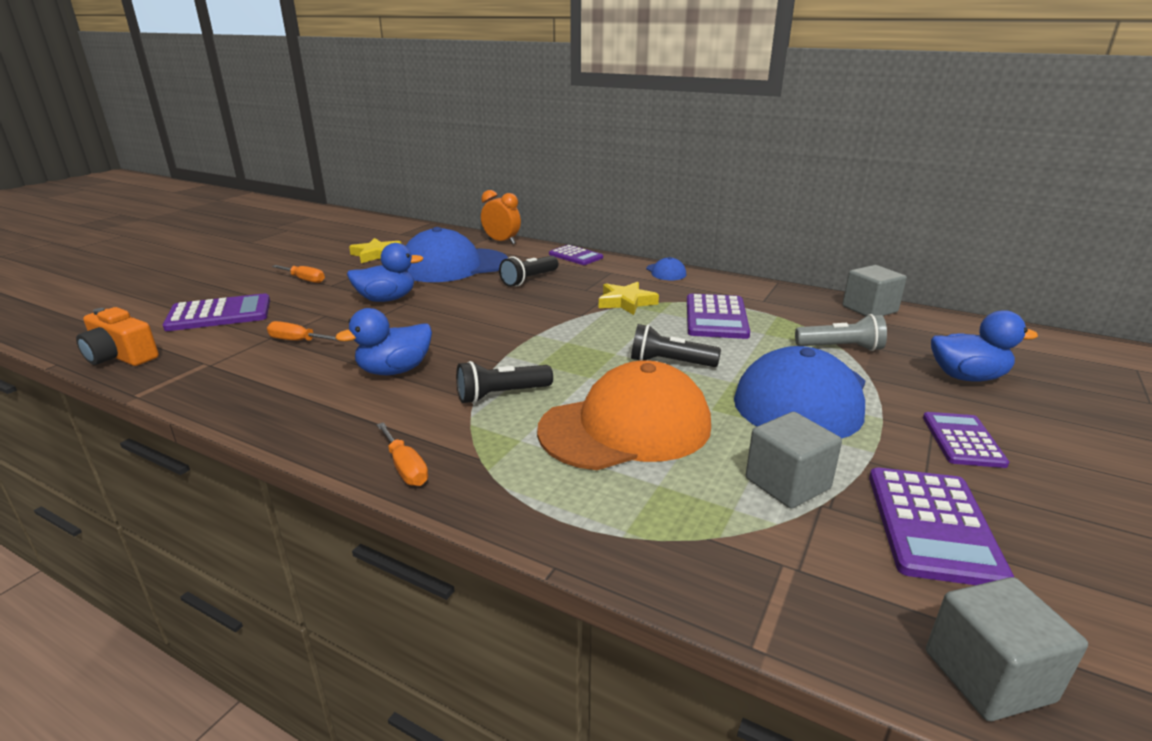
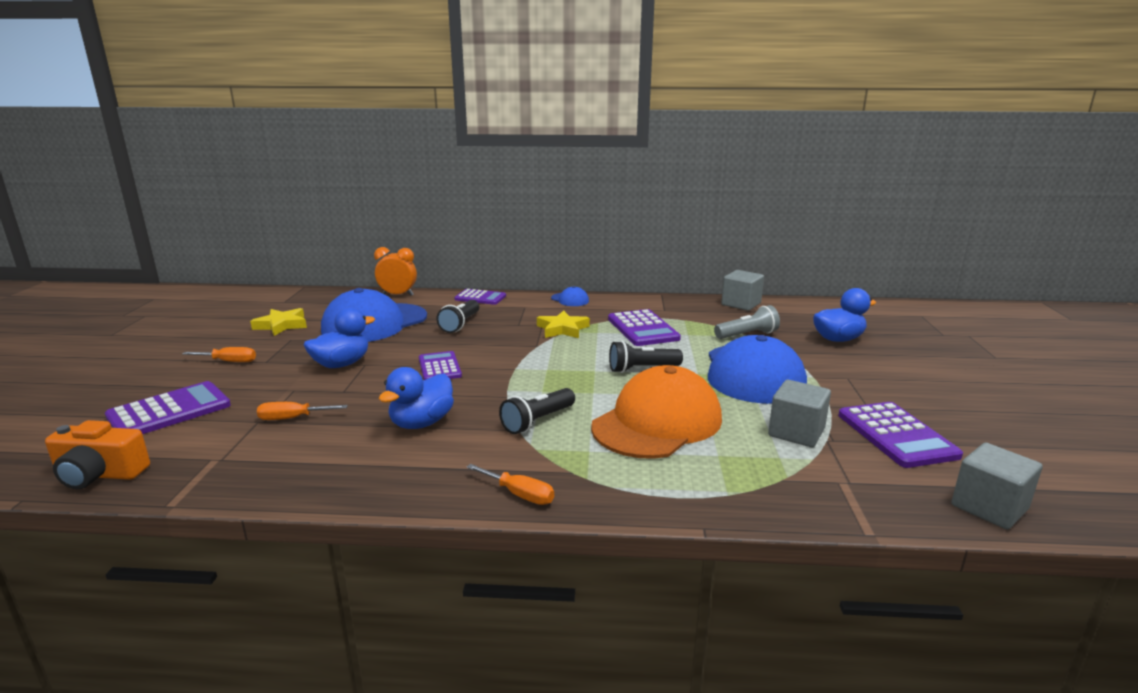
camera: 25 degrees left, 5 degrees down
(963, 440) = (869, 380): purple calculator -> purple calculator (439, 367)

